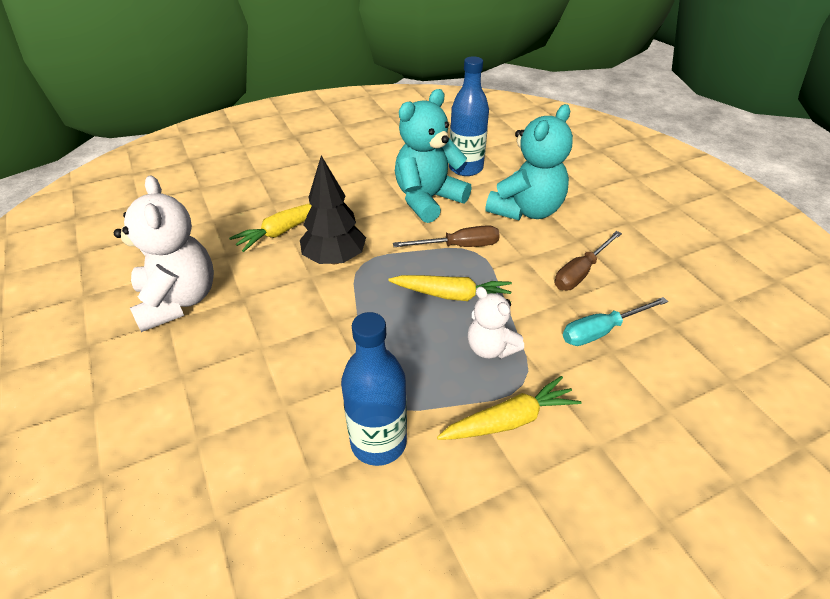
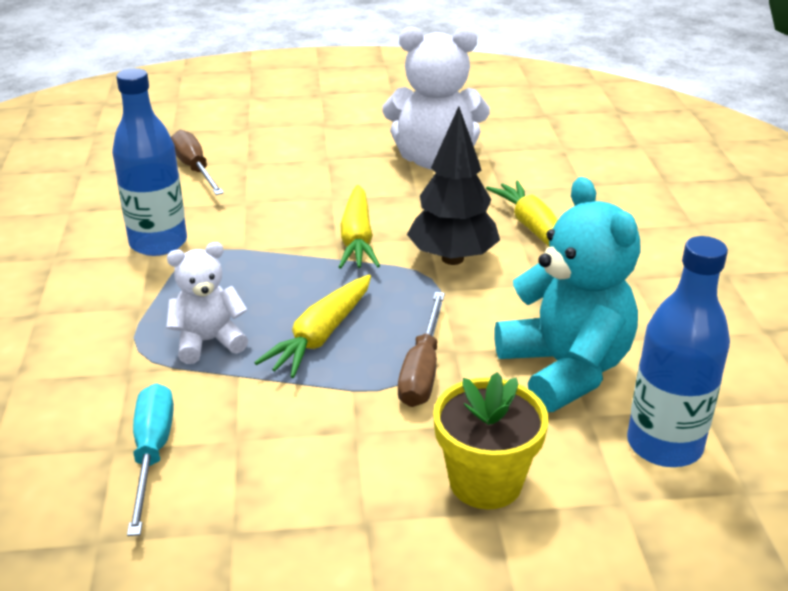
camera: 110 degrees right, 10 degrees down
(509, 420) = (103, 325): yellow carrot -> yellow carrot (357, 239)
(526, 210) = (485, 482): turquoise teddy bear -> yellow flower pot
(580, 272) = (281, 485): brown screwdriver -> brown screwdriver (195, 169)

